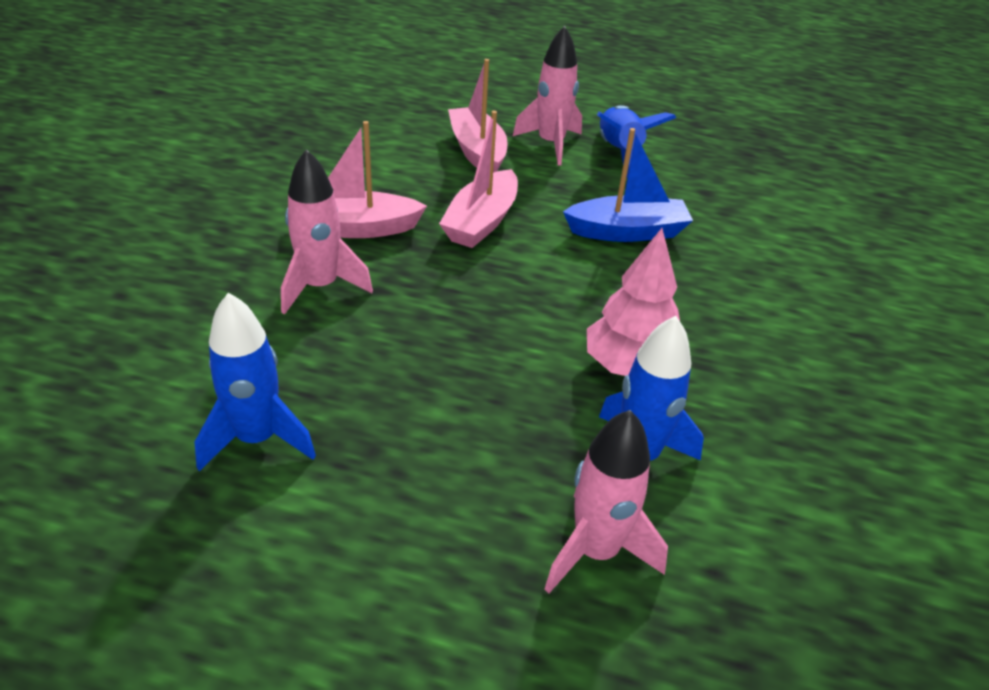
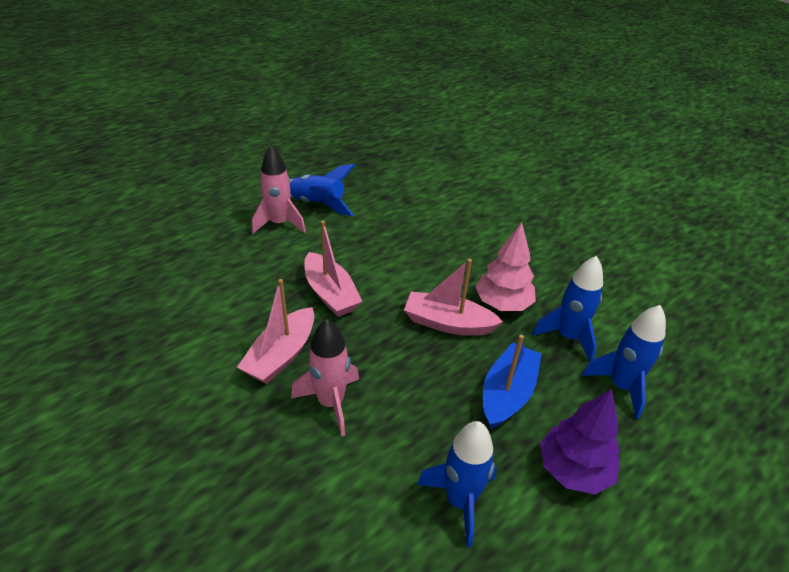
camera: 55 degrees left, 0 degrees up
(385, 537) = (573, 469): none -> purple tree
(477, 151) = (253, 257): pink boat -> pink boat (448, 323)
(595, 551) = (620, 386): pink rocket -> blue rocket
(627, 232) = (393, 243): blue boat -> blue boat (507, 393)

